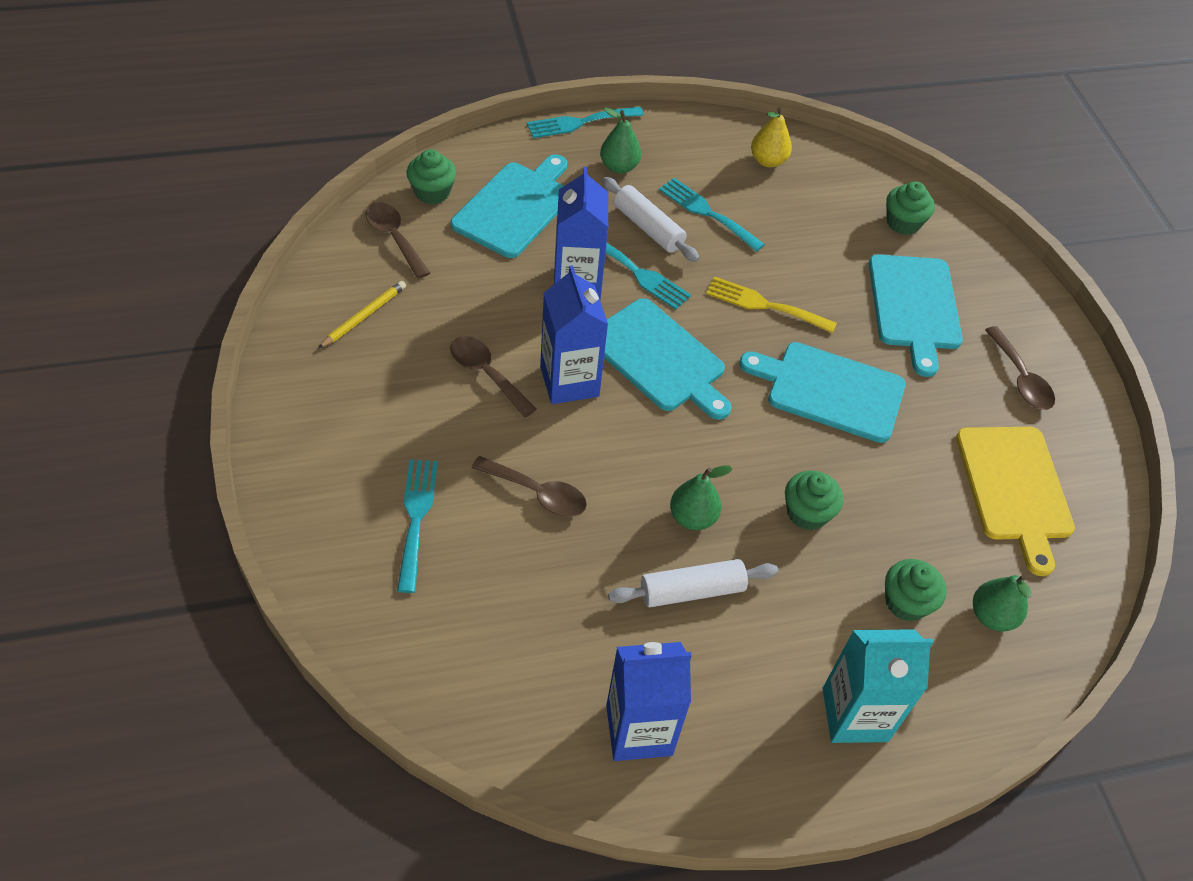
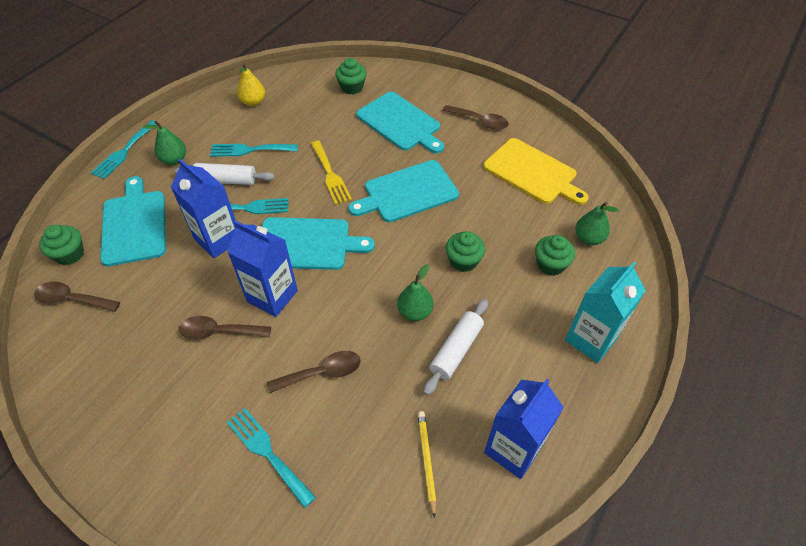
camera: 40 degrees left, 0 degrees up
(364, 316) = (102, 362): yellow pencil -> yellow pencil (426, 461)
(764, 305) = (330, 175): yellow fork -> yellow fork turned 90 degrees counterclockwise

